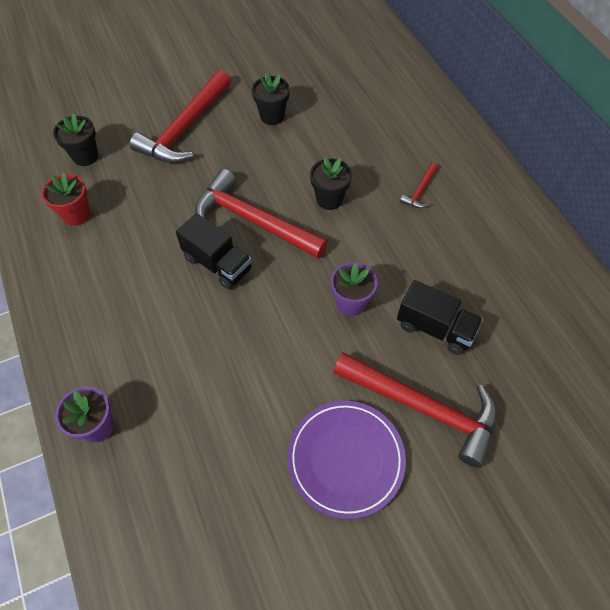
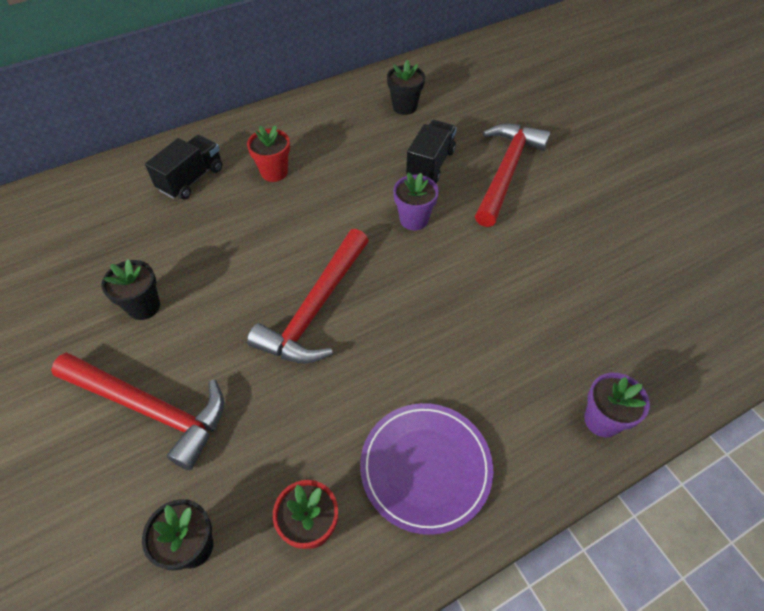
camera: 95 degrees left, 5 degrees down
(217, 264) = (379, 336): black truck -> black truck (191, 179)
(329, 199) = (284, 242): black flower pot -> black flower pot (404, 107)
(346, 459) = (565, 217): purple plate -> purple plate (425, 468)
(420, 191) = (274, 172): red hammer -> red flower pot

